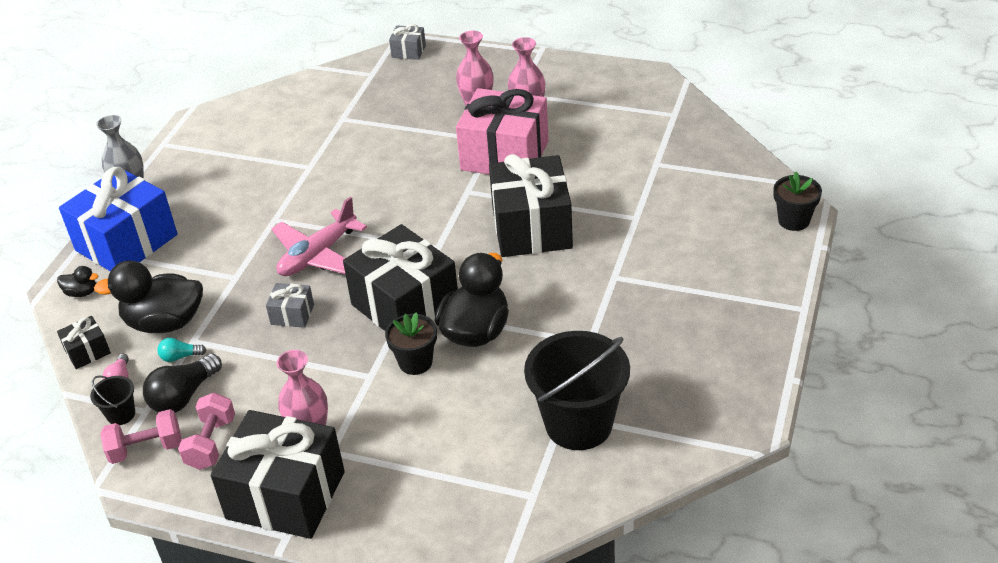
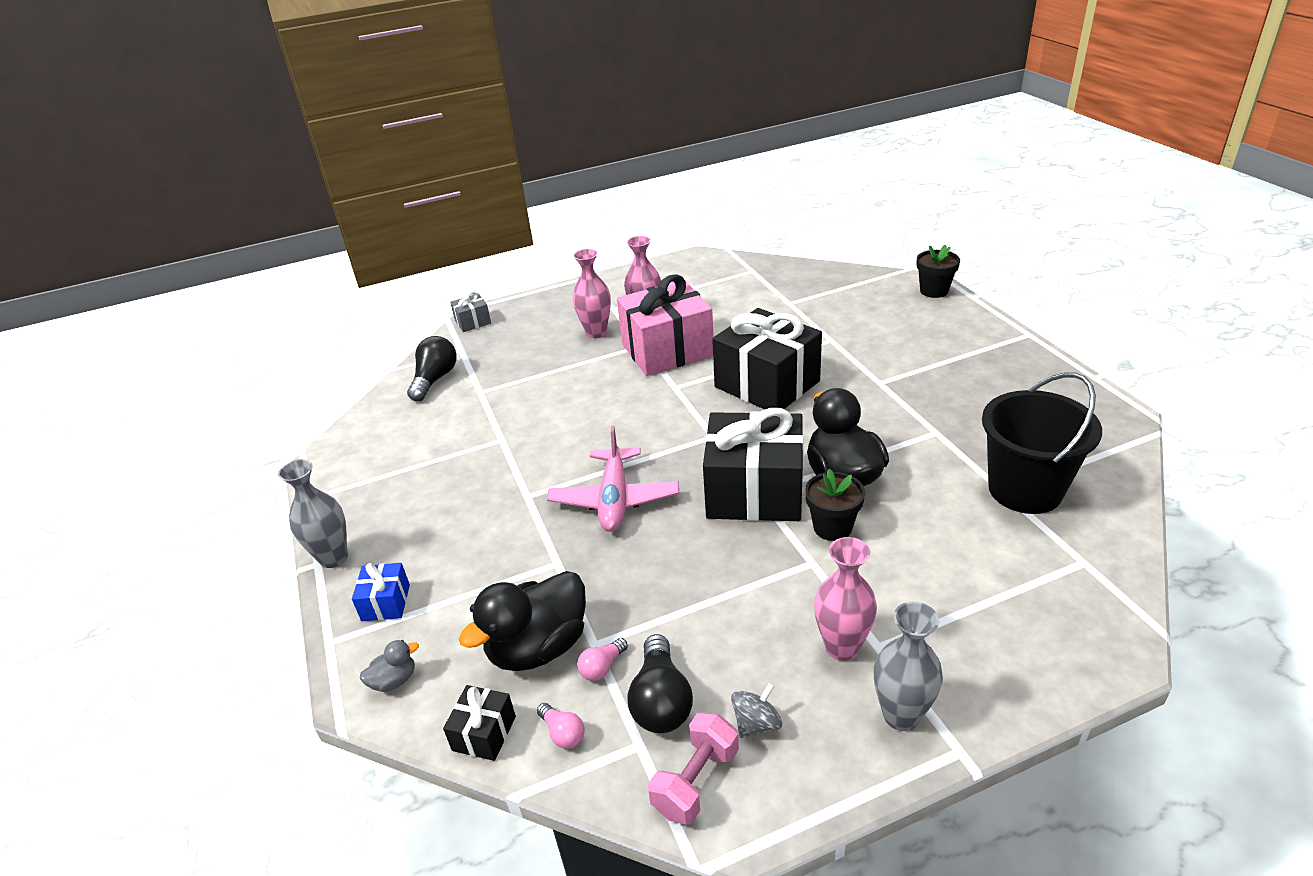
camera: 40 degrees left, 5 degrees down
(81, 292) = (394, 680): black duck -> grey duck
(121, 414) = (616, 768): black bucket -> none
(126, 242) = (386, 603): blue gift -> blue gift, size x0.44
(180, 357) = (602, 667): turquoise light bulb -> pink light bulb
(211, 443) = (756, 723): pink dumbbell -> grey spinning top
(285, 495) = (901, 715): black gift -> grey vase
(292, 314) = (663, 559): grey gift -> none
(327, 91) = (435, 379): none -> black light bulb

